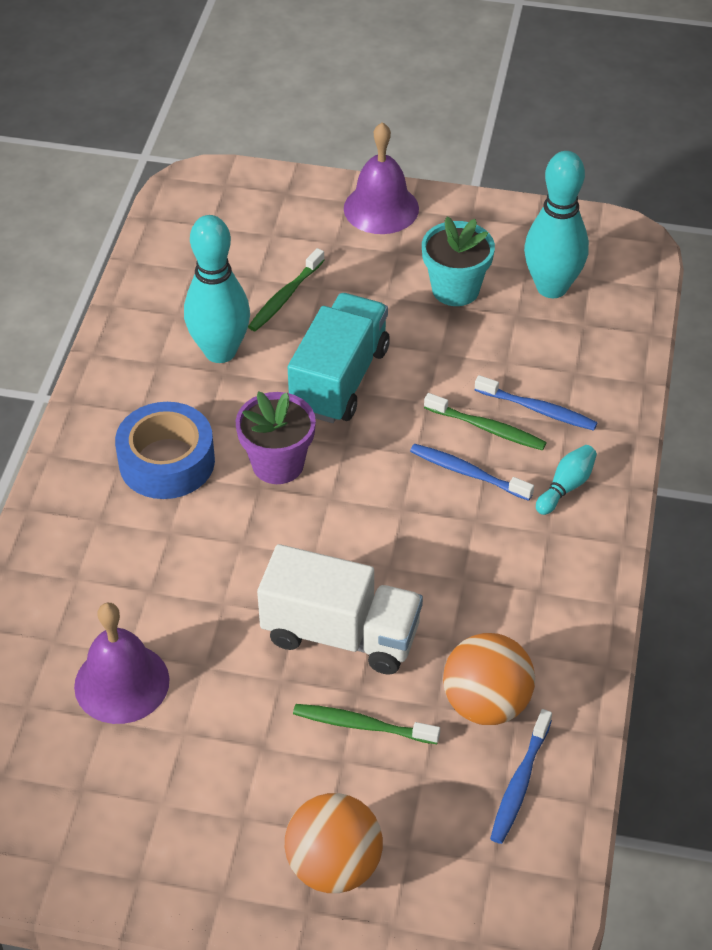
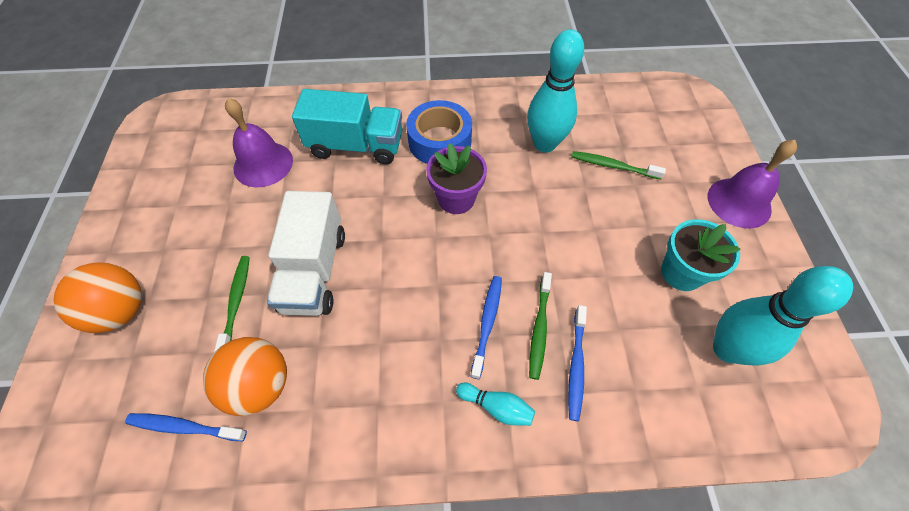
camera: 75 degrees right, 10 degrees up
(339, 379) = (549, 216): turquoise truck -> turquoise truck (356, 146)

